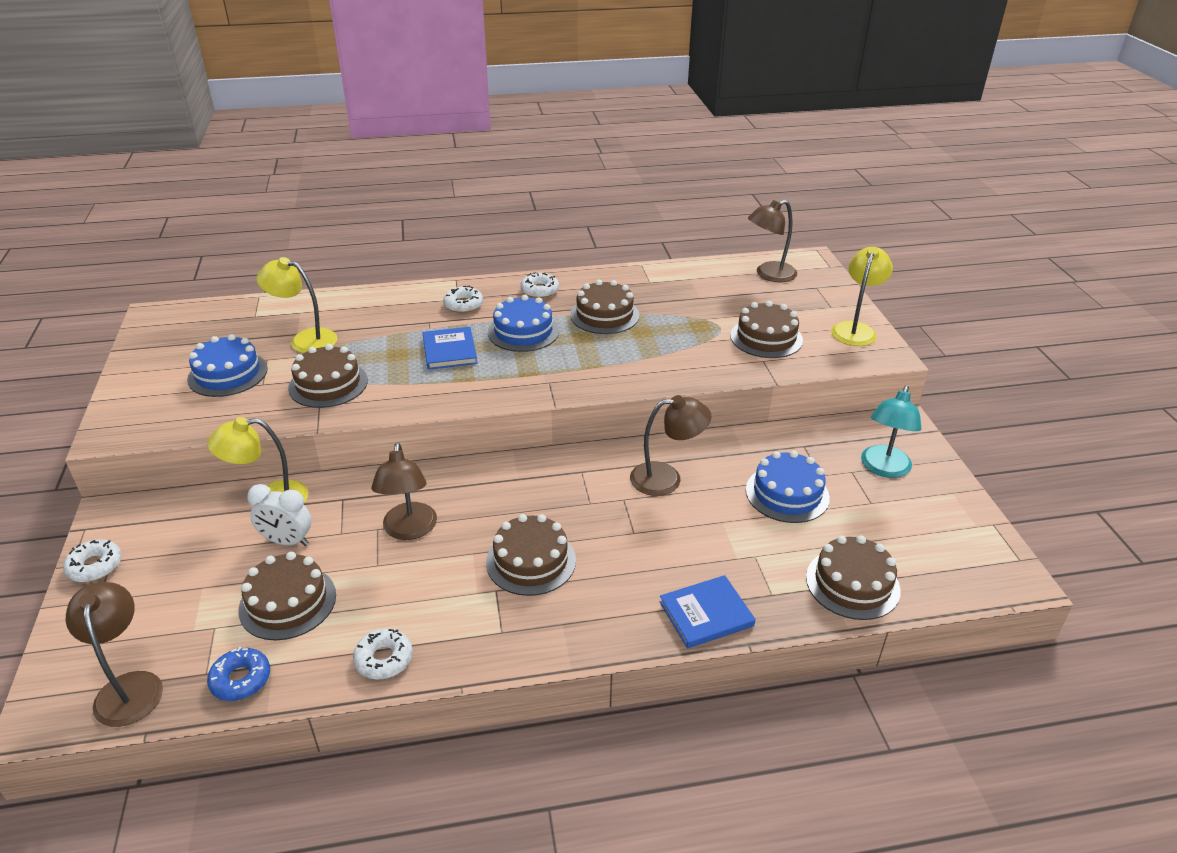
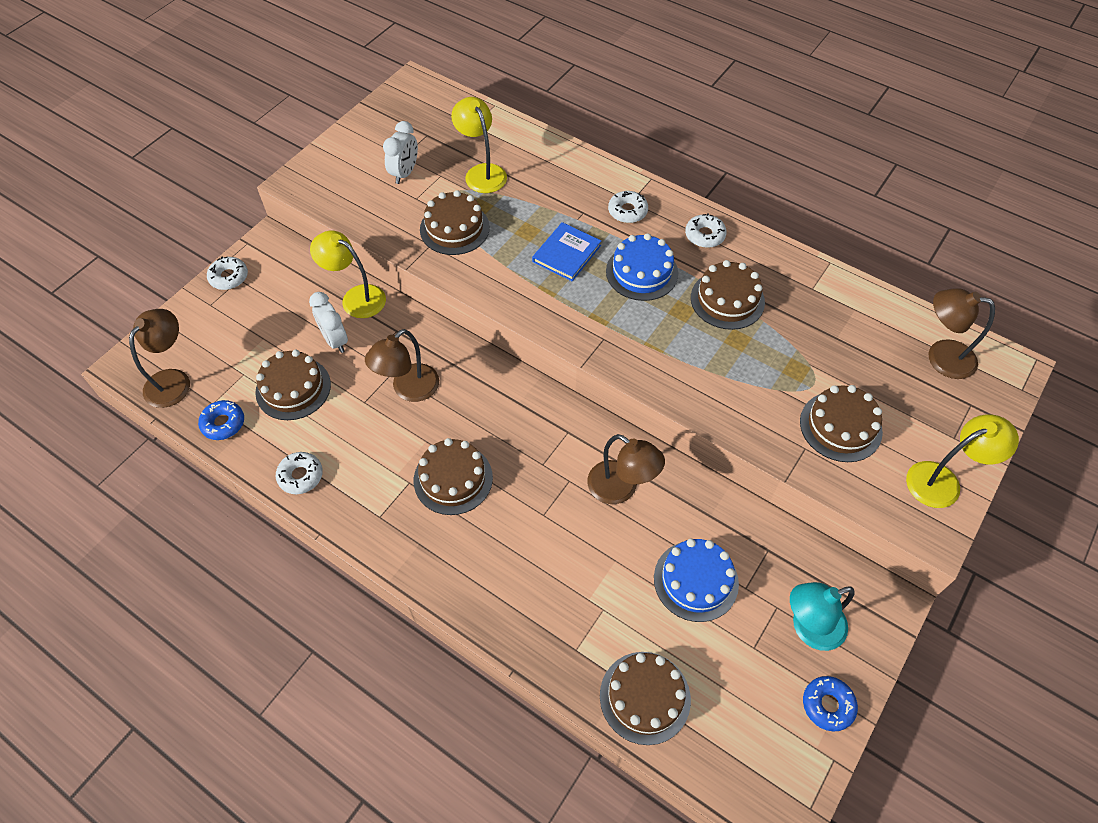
camera: 45 degrees right, 20 degrees up
(227, 374) = (404, 173): blue cake -> white clock
(706, 614) = (513, 622): blue book -> none
(949, 499) = (828, 705): none -> blue donut

